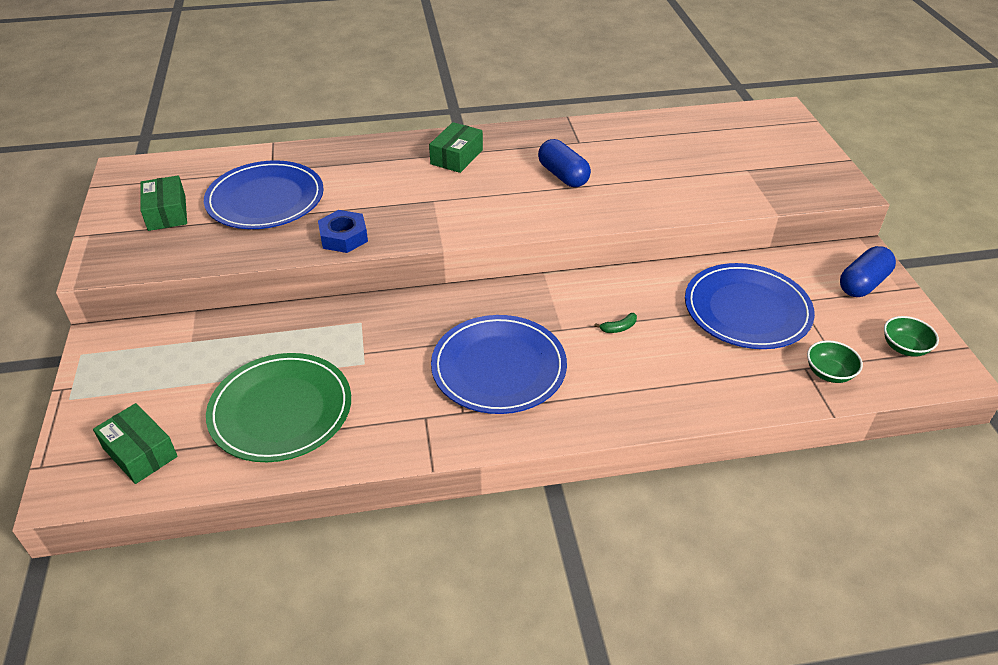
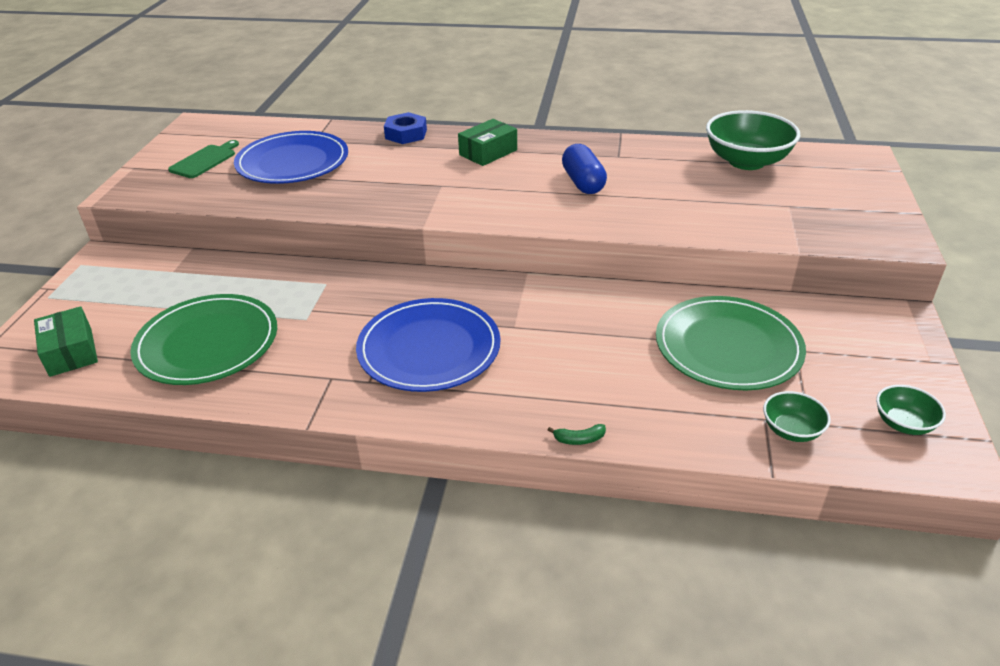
camera: 20 degrees right, 5 degrees down
(167, 213) = (205, 160): green box -> green cutting board
(343, 237) = (339, 202): blue nut -> blue nut (406, 134)
(618, 328) = (574, 337): green banana -> green banana (579, 439)
(691, 130) = (746, 161): none -> green bowl
(747, 310) = (728, 347): blue plate -> green plate
(862, 283) = (885, 347): blue capsule -> none

